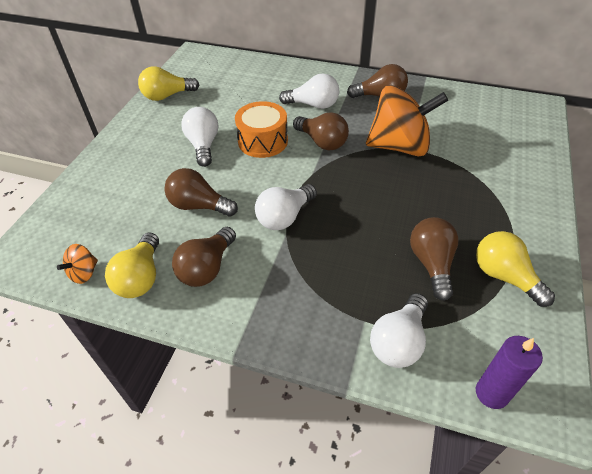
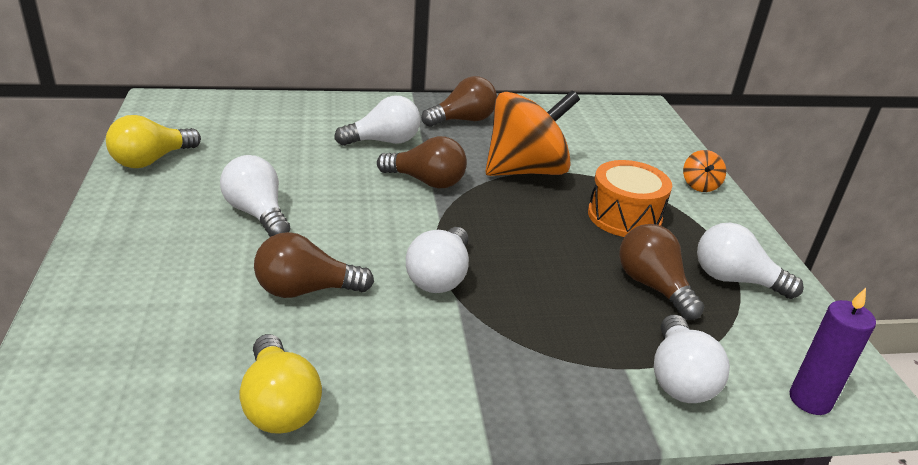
camera: 30 degrees left, 15 degrees down
(84, 273) = (175, 425): orange spinning top -> orange spinning top (700, 185)
(207, 268) = (375, 364): brown light bulb -> none
(263, 141) = (344, 194): orange drum -> orange drum (624, 216)
(504, 276) = (735, 280): yellow light bulb -> white light bulb

